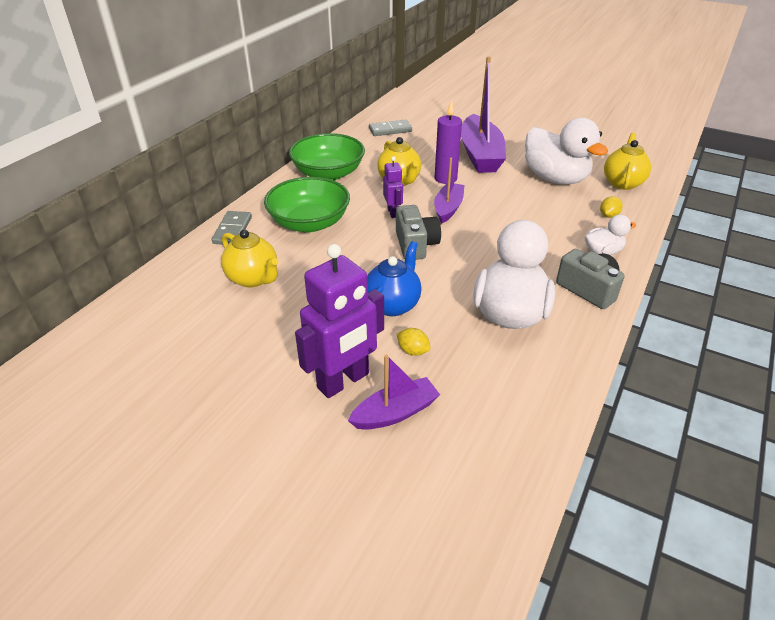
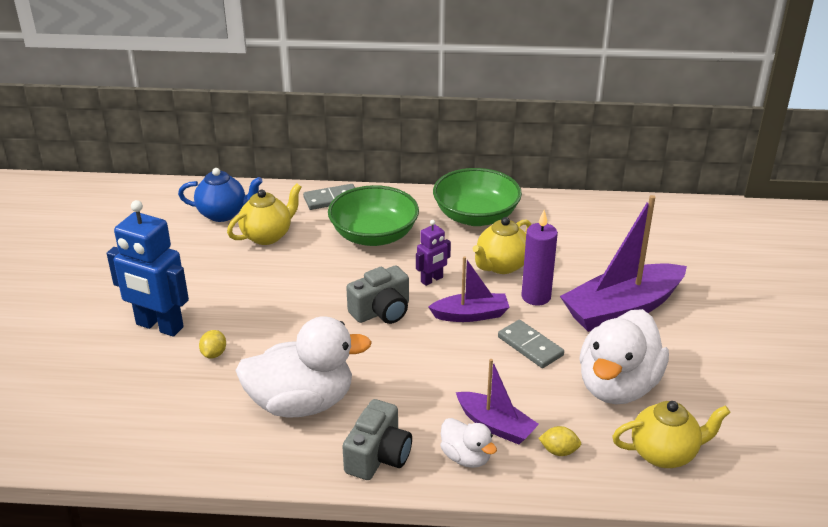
camera: 65 degrees right, 5 degrees down
(253, 278) = (267, 236): yellow teapot -> yellow teapot turned 150 degrees counterclockwise
(343, 381) = (159, 326): purple robot -> blue robot
(390, 130) = (617, 226): grey domino -> grey domino (530, 346)
(393, 305) = (273, 324): blue teapot -> blue teapot (223, 214)
(395, 413) = (133, 364): purple boat -> purple boat (495, 425)

